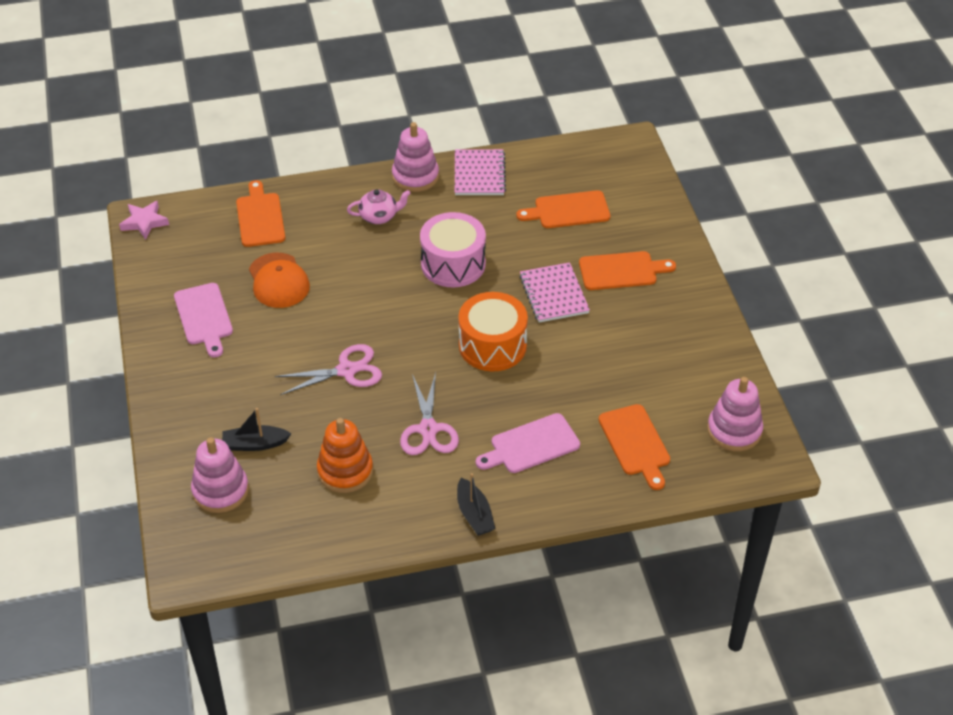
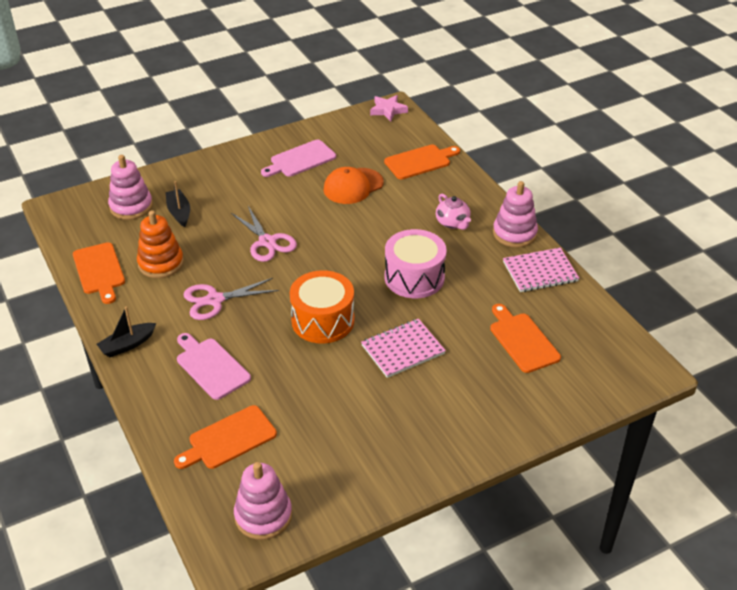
camera: 75 degrees right, 5 degrees down
(621, 271) = (455, 393): orange cutting board -> orange cutting board (99, 271)

